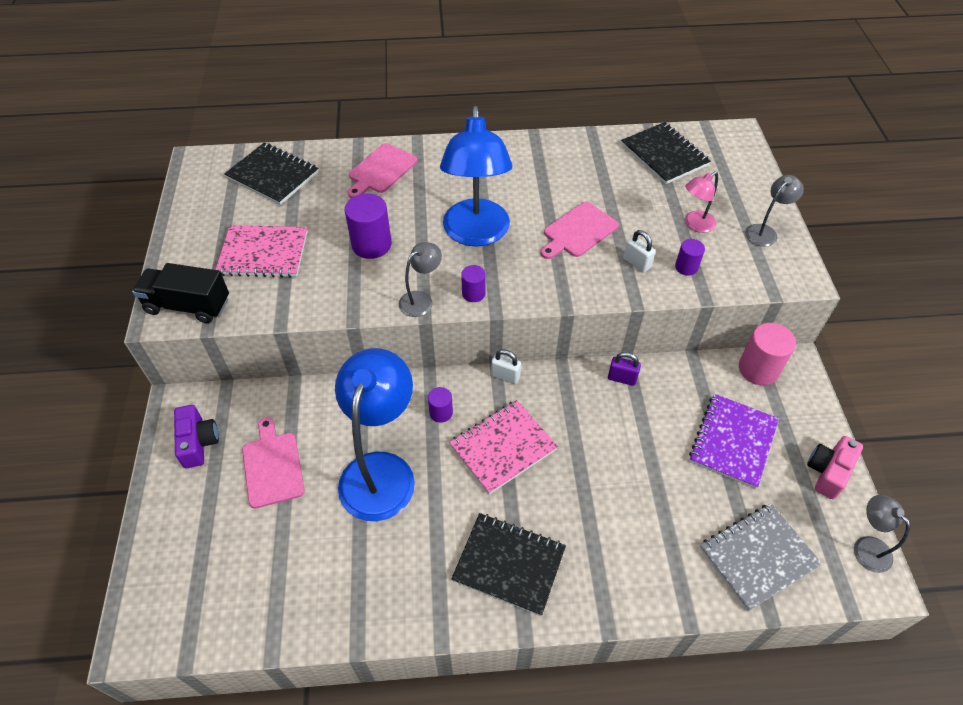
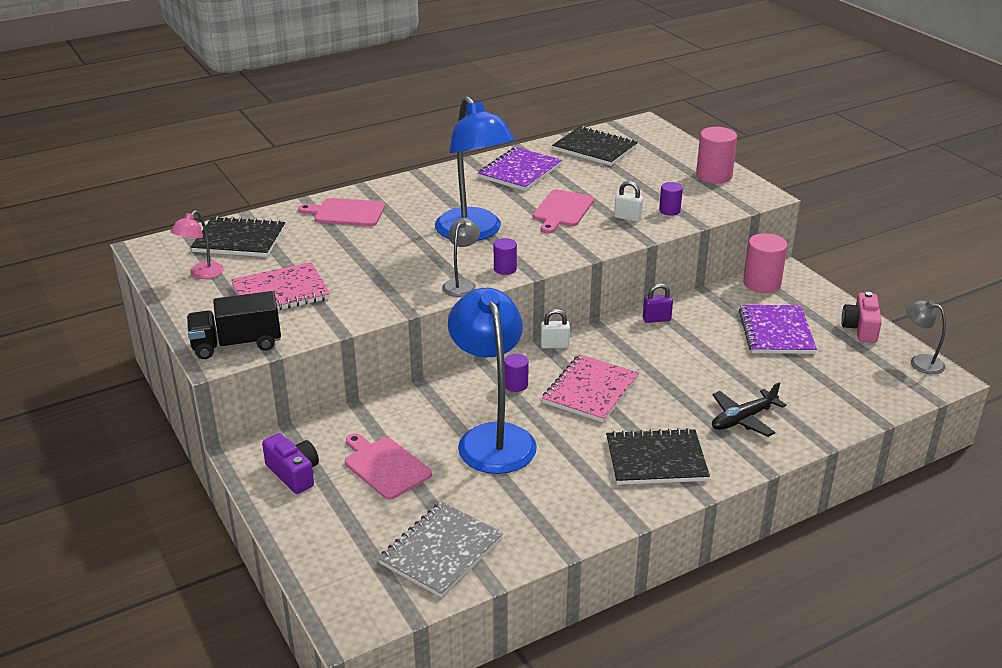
camera: 25 degrees left, 20 degrees down
(371, 245) = (382, 262): purple cylinder -> none
(381, 170) = (346, 213): pink cutting board -> pink cutting board turned 90 degrees clockwise
(571, 164) = (520, 171): none -> purple notebook
(626, 548) = (743, 419): none -> black plane
(695, 225) = (655, 184): pink lamp -> pink lamp (201, 274)
(758, 557) = (847, 392): grey notebook -> grey notebook (441, 551)
(765, 232) = (714, 176): grey lamp -> pink cylinder

